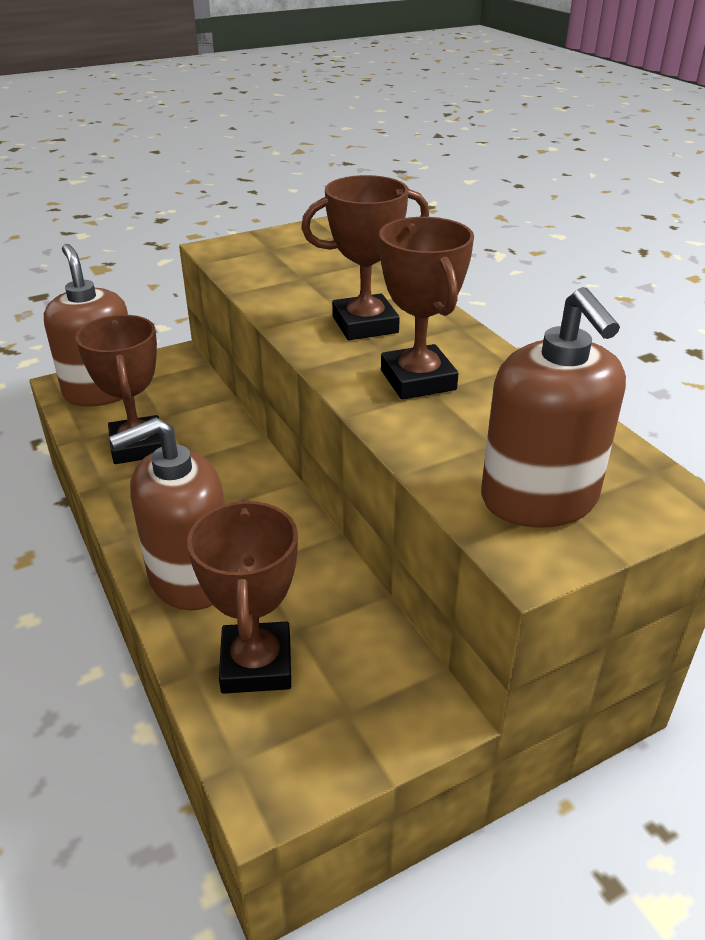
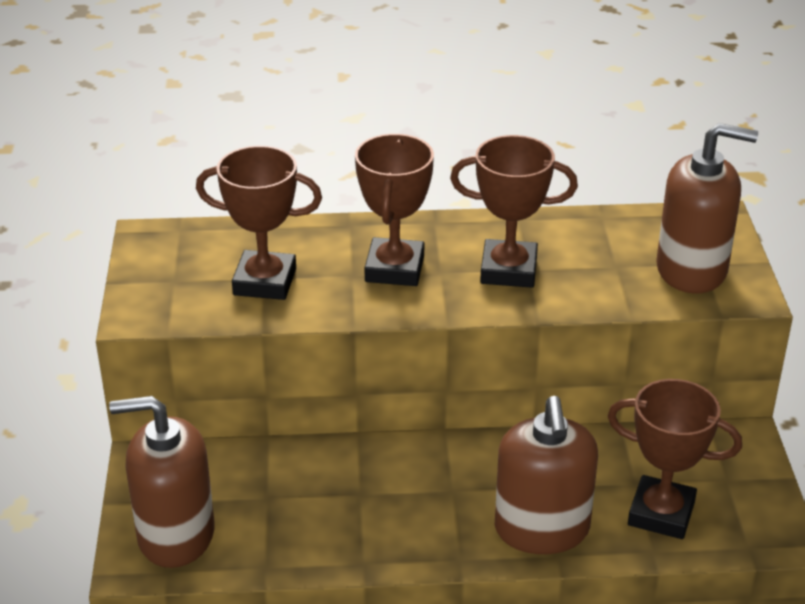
camera: 65 degrees left, 0 degrees up
(138, 446) = (312, 525): brown trophy -> brown trophy (265, 282)

